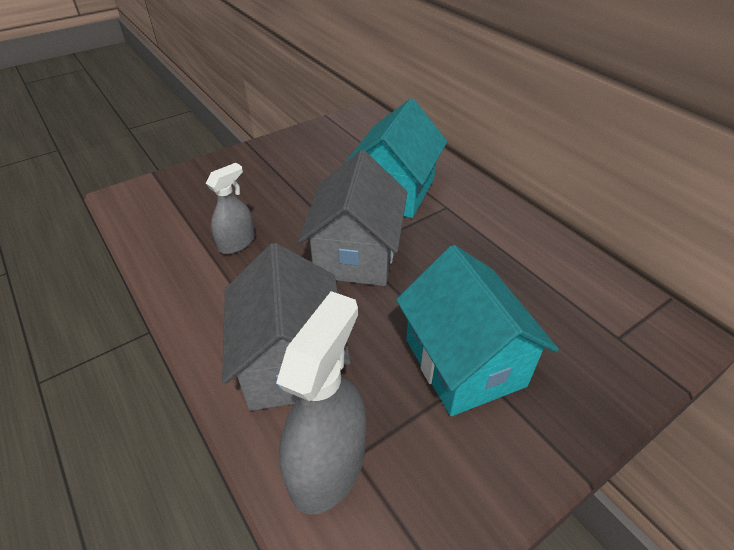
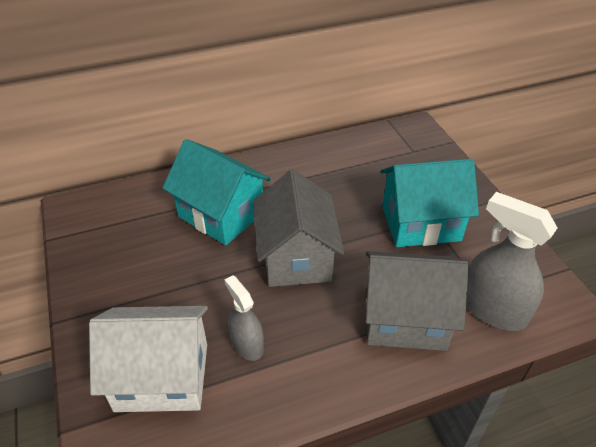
camera: 75 degrees left, 0 degrees up
(199, 203) = (162, 377): none -> white house
(356, 254) = (296, 257): grey house -> grey house turned 60 degrees clockwise

